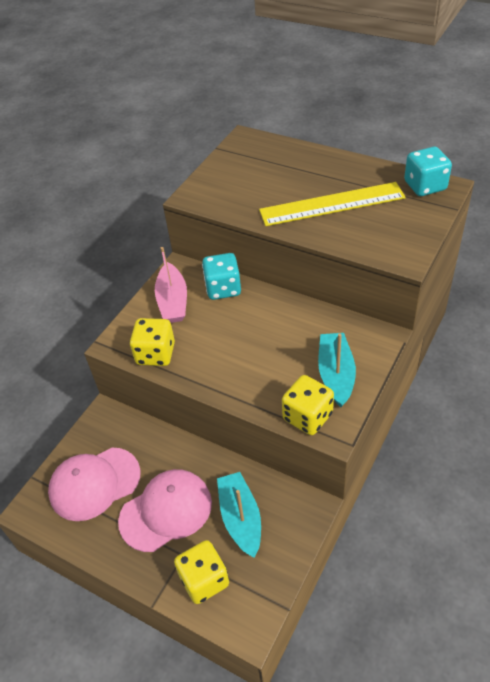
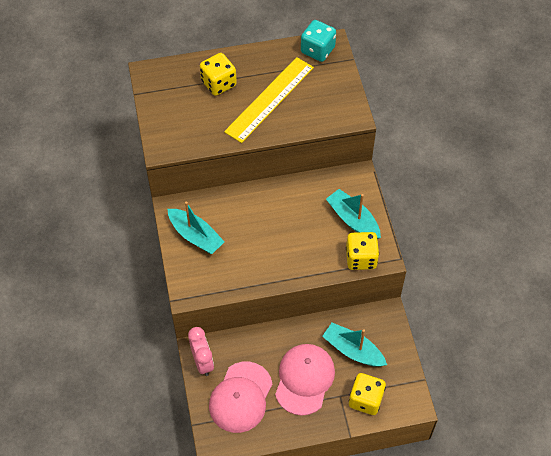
camera: 45 degrees left, 10 degrees up
(97, 427) = (202, 362): none -> pink clock
(155, 354) = (224, 281): yellow dice -> yellow dice (218, 83)
(173, 301) = (196, 236): pink boat -> turquoise boat
(223, 288) = (222, 204): turquoise dice -> none

